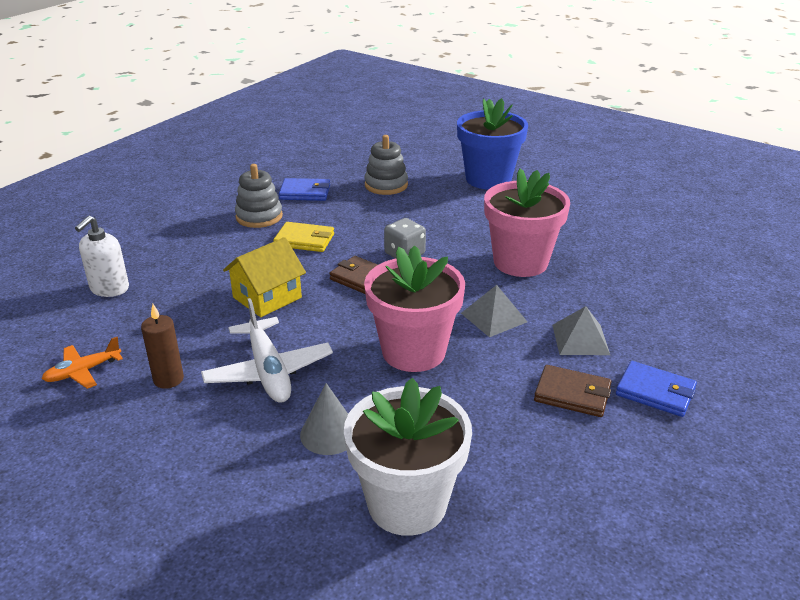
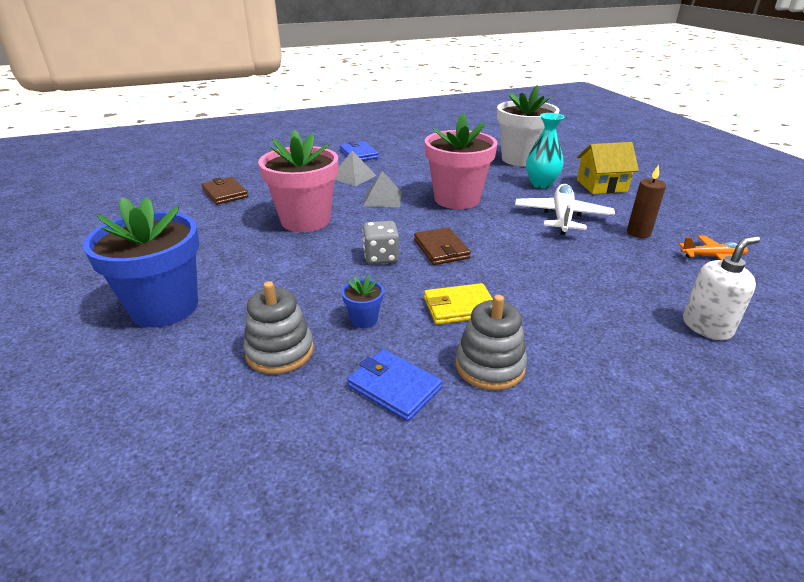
camera: 145 degrees left, 0 degrees up
(267, 297) = (536, 262): yellow house -> yellow house (601, 186)
(304, 240) = (459, 307): yellow wallet -> yellow wallet turned 60 degrees counterclockwise
(329, 433) = (541, 184): grey cone -> turquoise vase
(360, 213) = (364, 319): none -> blue flower pot
(572, 394) = (397, 163): brown wallet -> brown wallet (225, 193)

